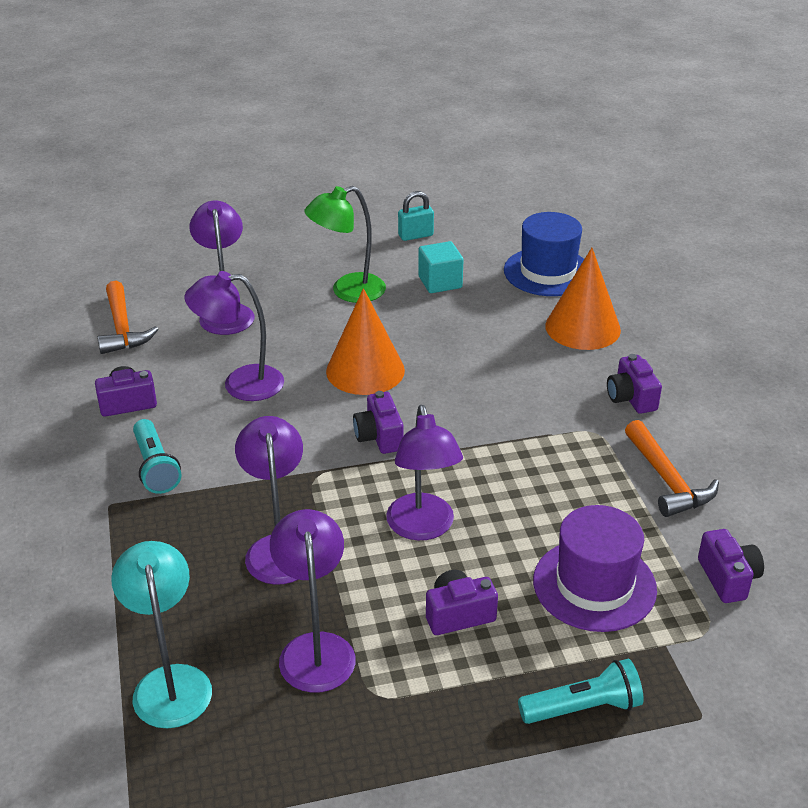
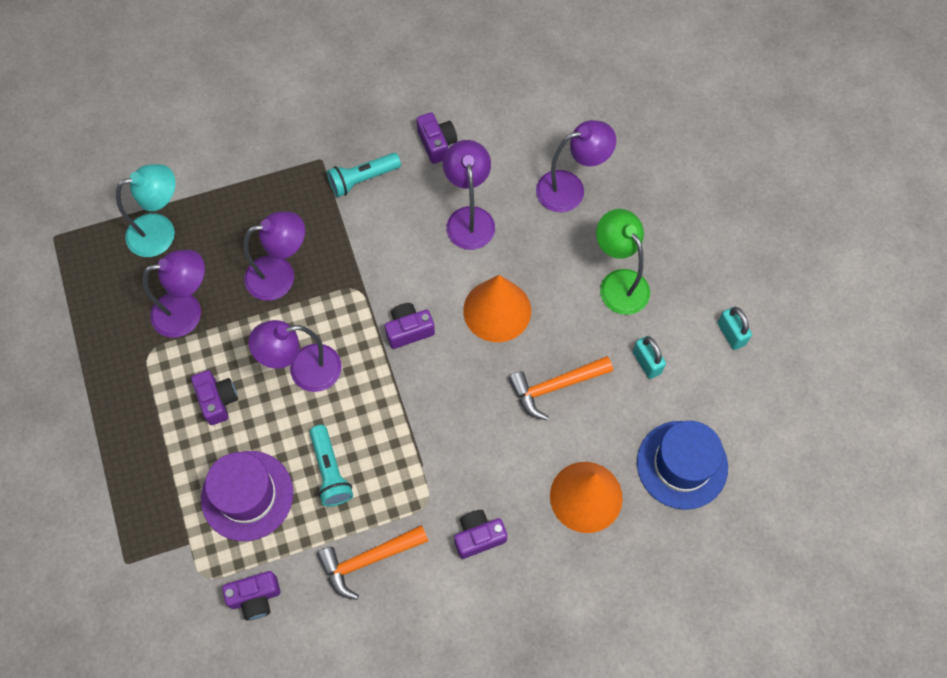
camera: 85 degrees right, 30 degrees up
(122, 328) = (537, 116): orange hammer -> orange hammer (555, 386)
(440, 282) = (646, 362): turquoise cube -> turquoise padlock
(583, 707) = (135, 484): turquoise flashlight -> turquoise flashlight (330, 471)

